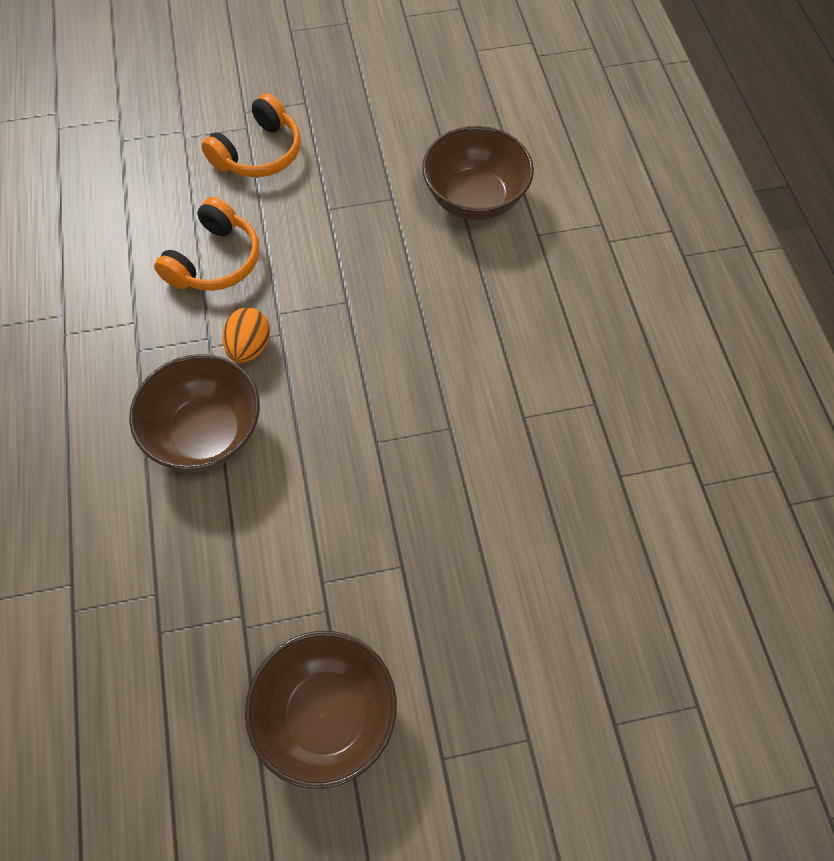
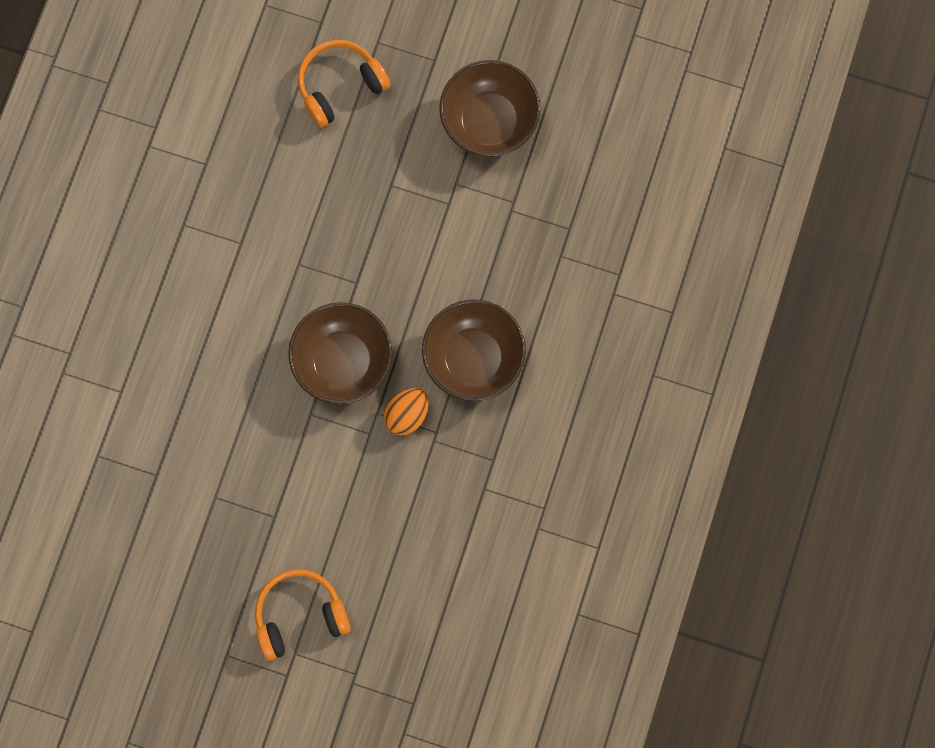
camera: 150 degrees left, 15 degrees up
(215, 261) = (394, 514): orange headphones -> orange headphones (340, 86)
(475, 198) = (147, 457): brown bowl -> brown bowl (343, 361)

